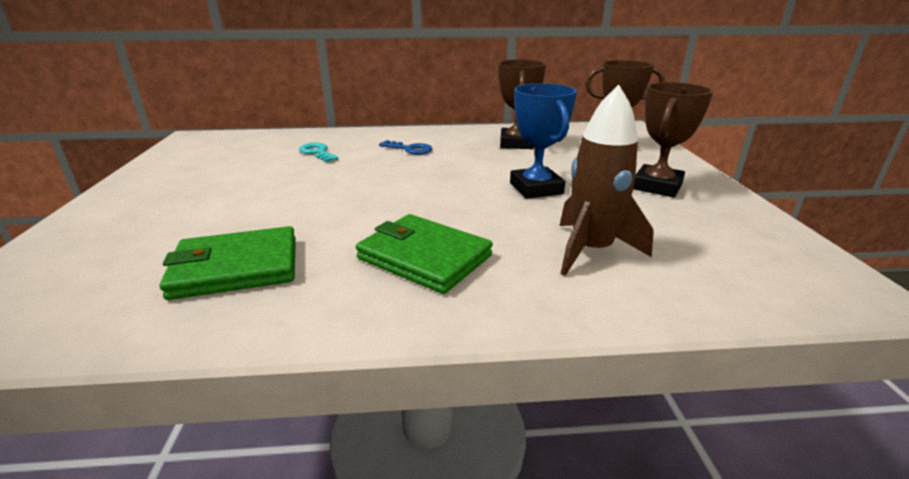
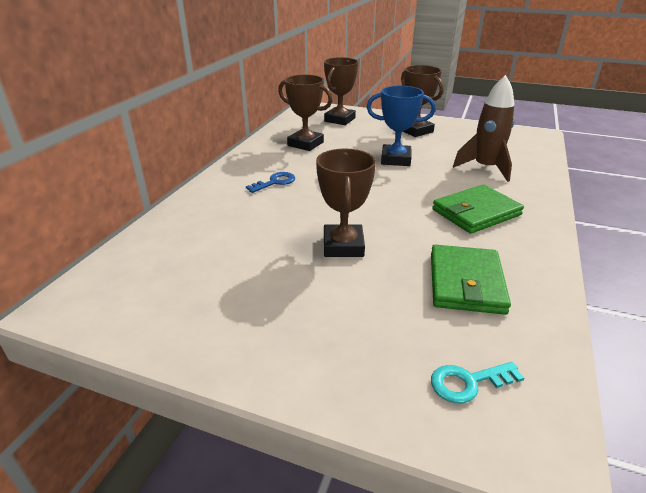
camera: 65 degrees left, 5 degrees up
(297, 195) = (343, 246): none -> brown trophy
(317, 152) = (235, 224): turquoise key -> turquoise key (468, 382)

